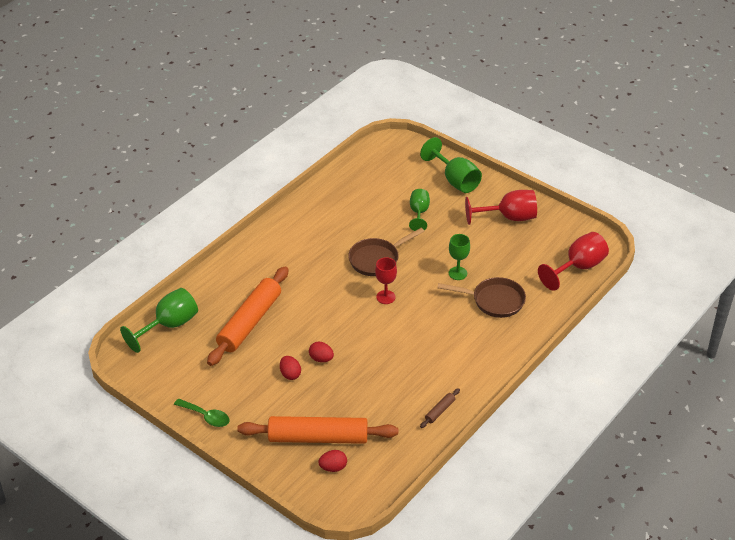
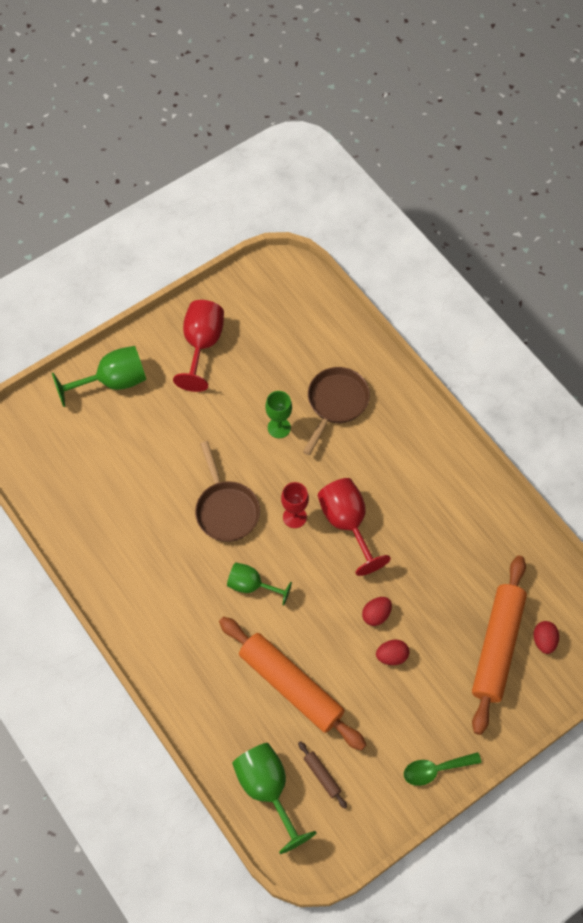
camera: 75 degrees left, 20 degrees up
(206, 416) = (435, 770): green spoon -> green spoon turned 150 degrees counterclockwise
(419, 213) = (158, 440): green goblet -> green goblet (252, 586)
(440, 411) = (487, 508): brown rolling pin -> brown rolling pin (322, 776)
(578, 267) = (309, 303): red goblet -> red goblet (347, 524)

